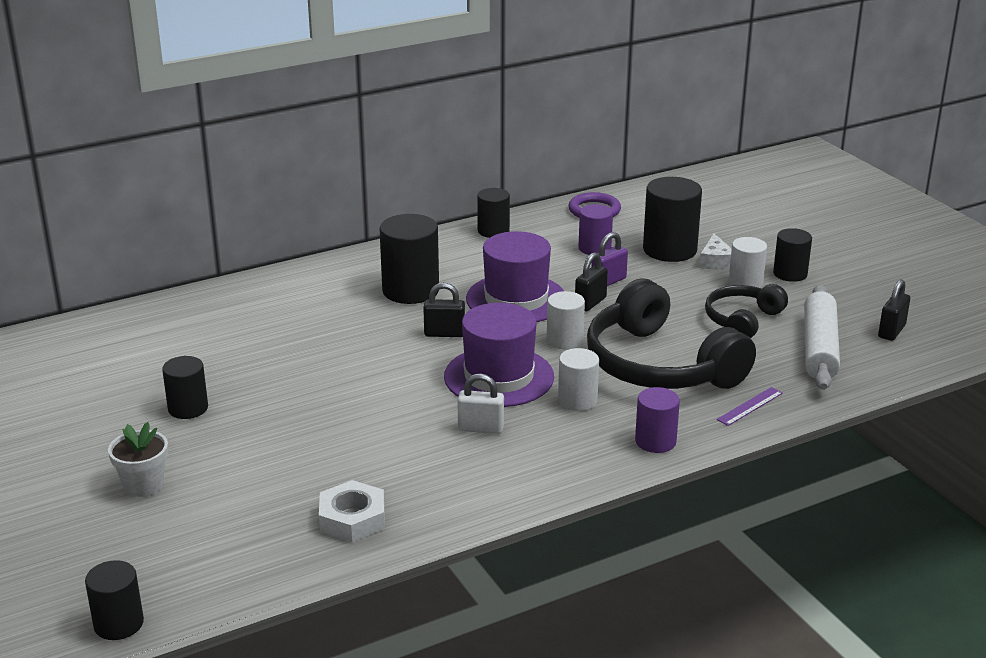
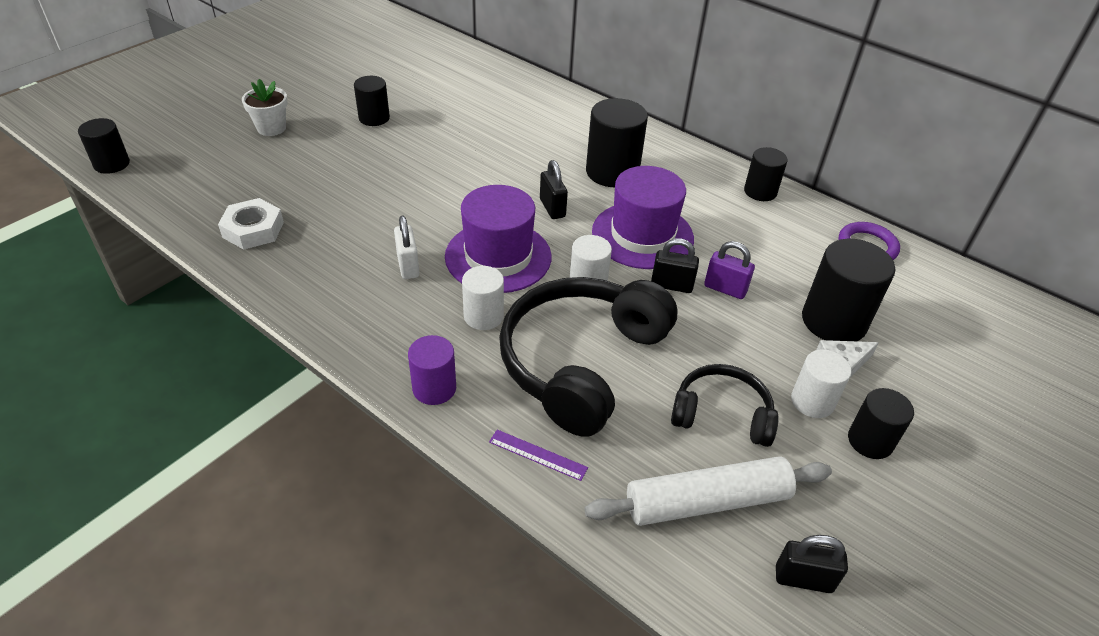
camera: 65 degrees right, 15 degrees up
(594, 248) = (786, 264): purple cylinder -> none

